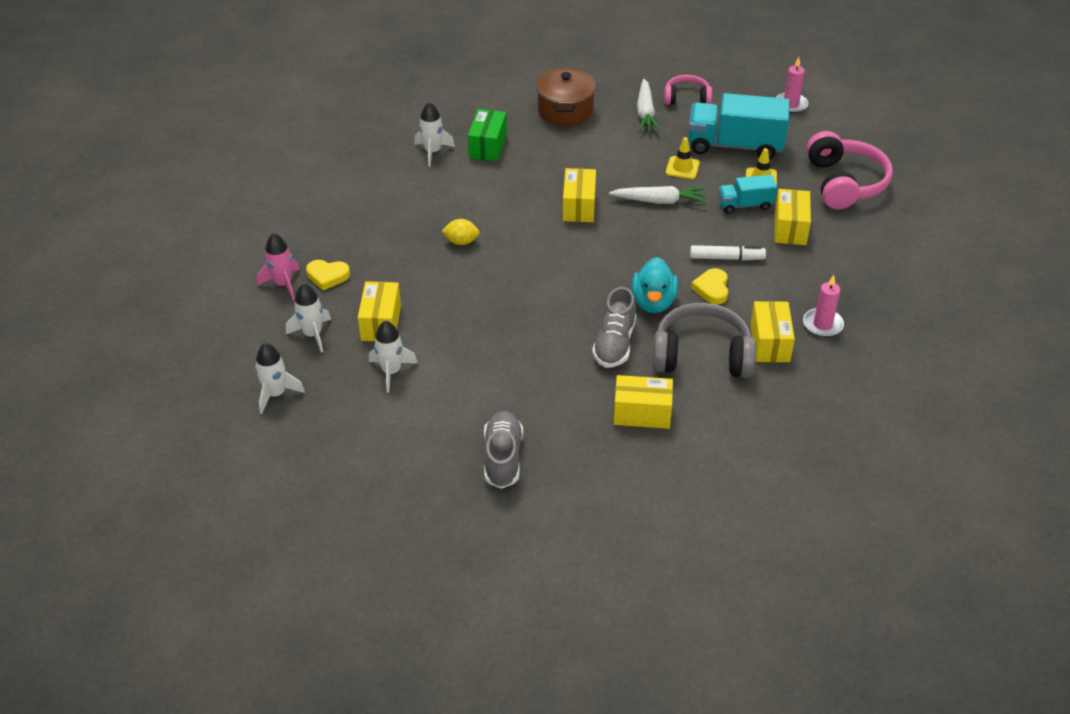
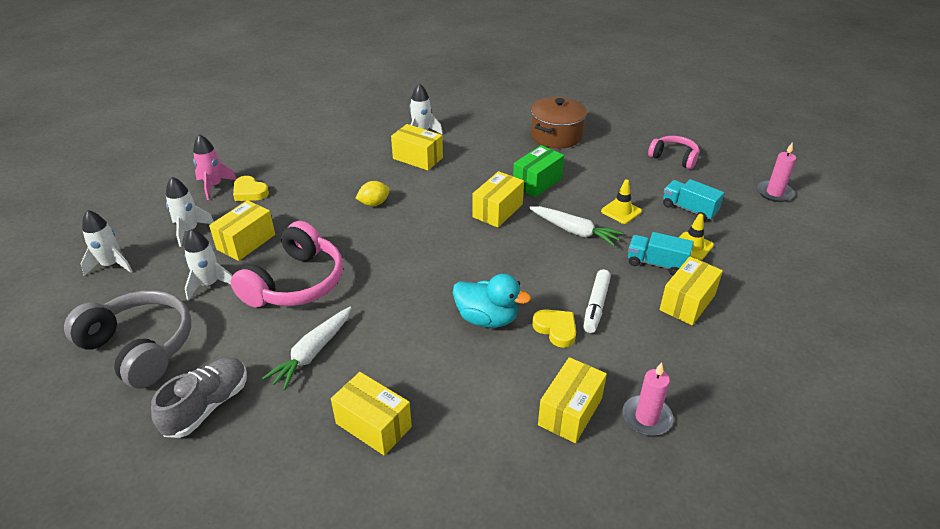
camera: 30 degrees right, 5 degrees down
(456, 181) = (417, 158): none -> yellow box
(461, 241) = (374, 203): yellow lemon -> yellow lemon turned 60 degrees counterclockwise
(488, 146) = (468, 141): green box -> green box (537, 182)
(614, 344) = (414, 342): grey shoe -> none
(645, 112) = (625, 157): white carrot -> white carrot (312, 353)
(653, 302) = (487, 318): turquoise duck -> turquoise duck turned 105 degrees counterclockwise
(702, 355) = (487, 392): grey headphones -> grey headphones (140, 347)
(712, 289) = (556, 329): yellow heart -> yellow heart turned 105 degrees clockwise
(726, 258) = (596, 305): white marker -> white marker turned 75 degrees clockwise
(735, 146) = (689, 209): turquoise truck -> turquoise truck, size x0.54
(844, 183) = (782, 280): pink headphones -> pink headphones (295, 283)

